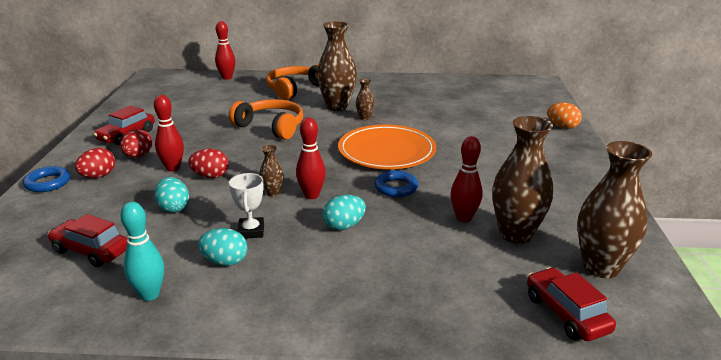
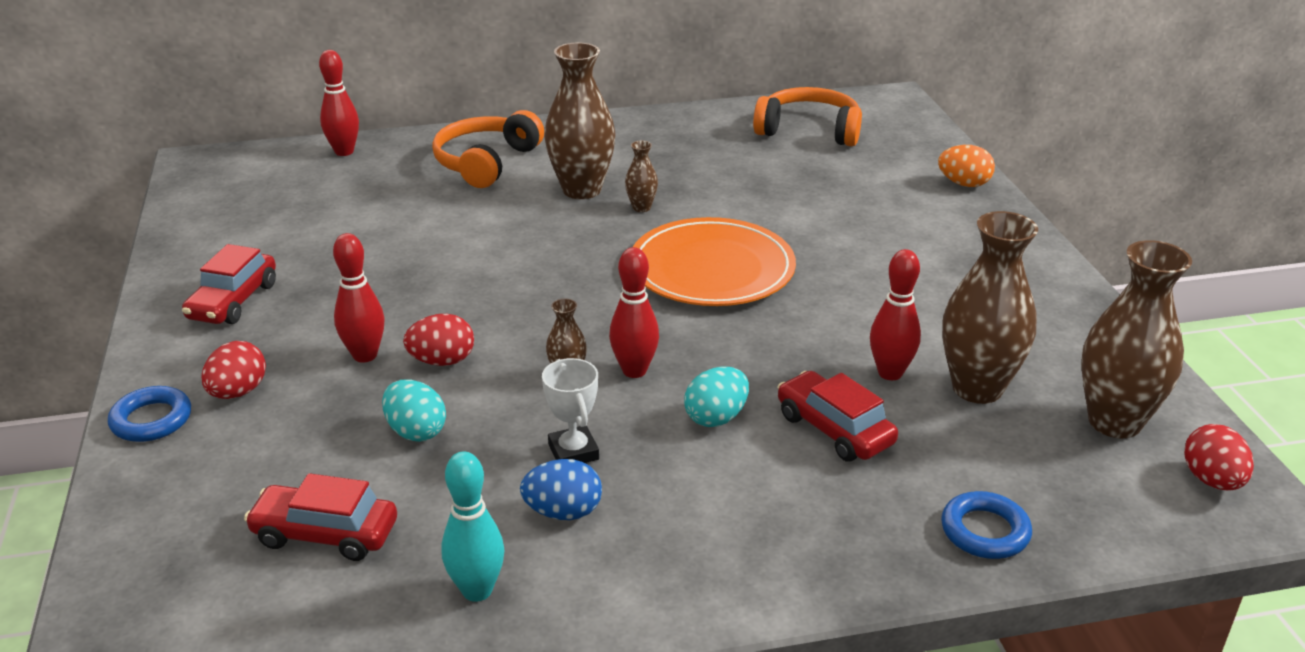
camera: 15 degrees left, 5 degrees up
(138, 156) = (285, 341): red egg -> red egg (1211, 480)
(225, 261) = (563, 512): turquoise egg -> blue egg
(271, 127) = (489, 247): orange headphones -> orange headphones (809, 130)
(396, 187) = (761, 335): blue ring -> blue ring (985, 531)
(566, 313) = (1097, 502): red car -> red car (834, 429)

